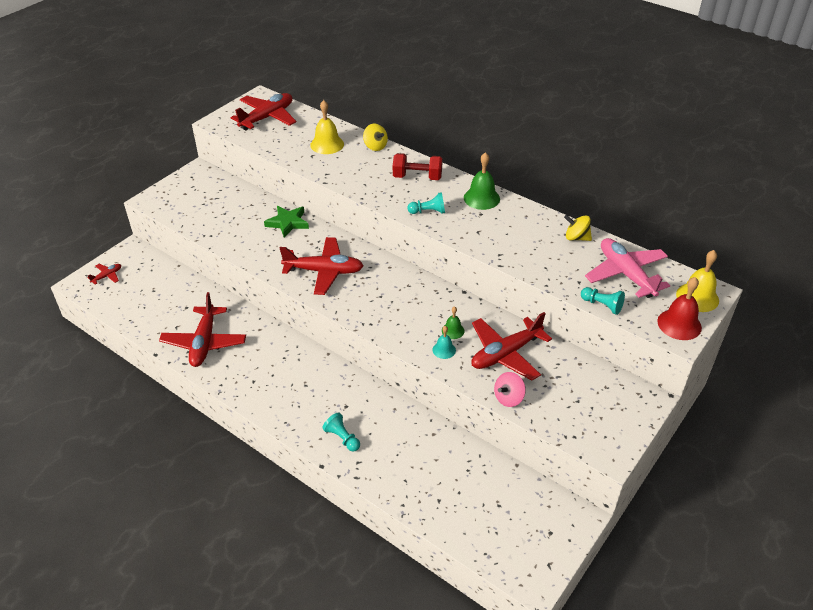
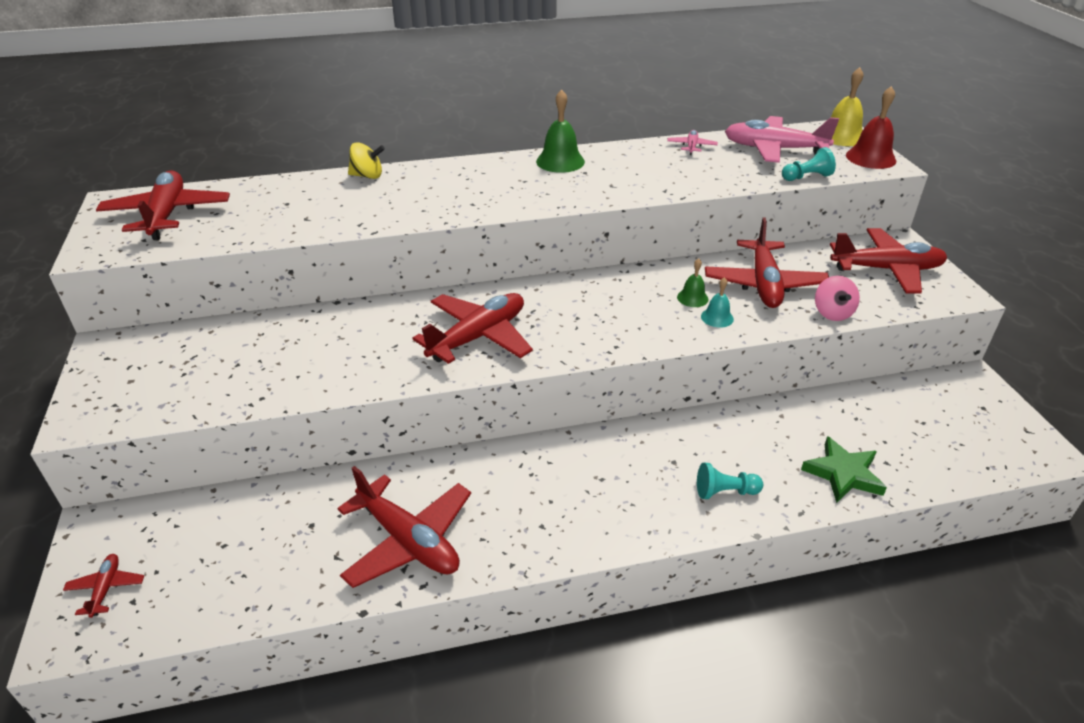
camera: 50 degrees left, 5 degrees down
(287, 223) = (345, 322): green star -> green star (843, 473)
(327, 144) = (304, 200): yellow bell -> none
(417, 177) = (466, 177): red dumbbell -> none
(428, 212) = (536, 196): turquoise pawn -> none
(576, 238) = (691, 147): yellow spinning top -> pink plane
(597, 405) = (886, 269): none -> red plane

